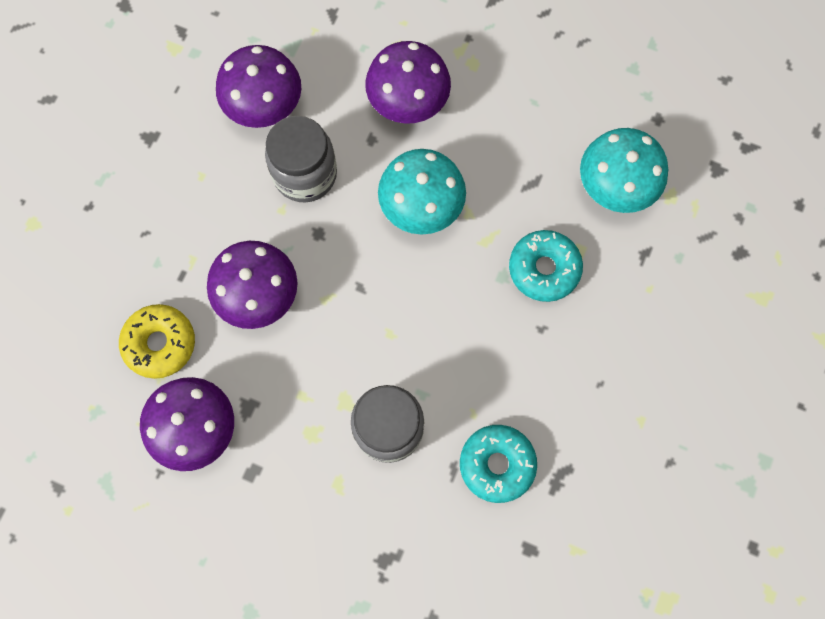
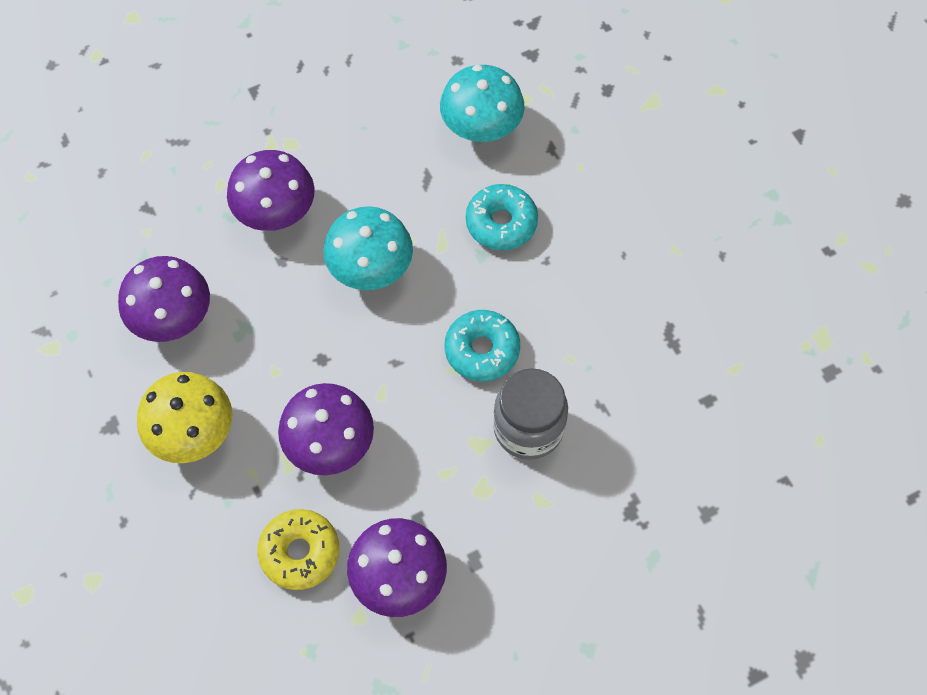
camera: 50 degrees left, 10 degrees down
(189, 194) = (192, 432): none -> yellow mushroom
(305, 174) = (262, 331): grey jar -> none
(497, 464) = (624, 372): turquoise donut -> turquoise donut (482, 350)

